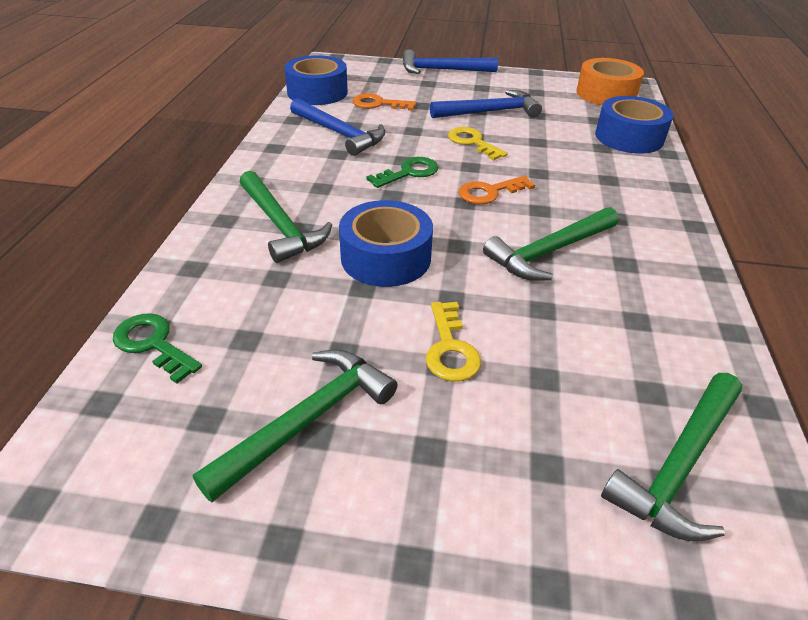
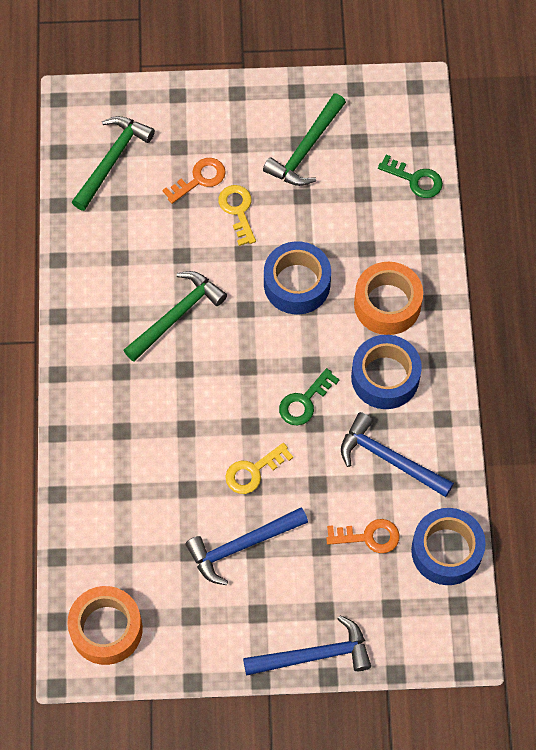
camera: 170 degrees right, 25 degrees up
(280, 225) = (387, 304): green hammer -> orange tape
(472, 142) = (253, 471): yellow key -> yellow key turned 105 degrees clockwise
(489, 192) = (228, 385): orange key -> orange key (199, 179)
(629, 137) = (92, 520): blue tape -> blue tape (385, 377)

